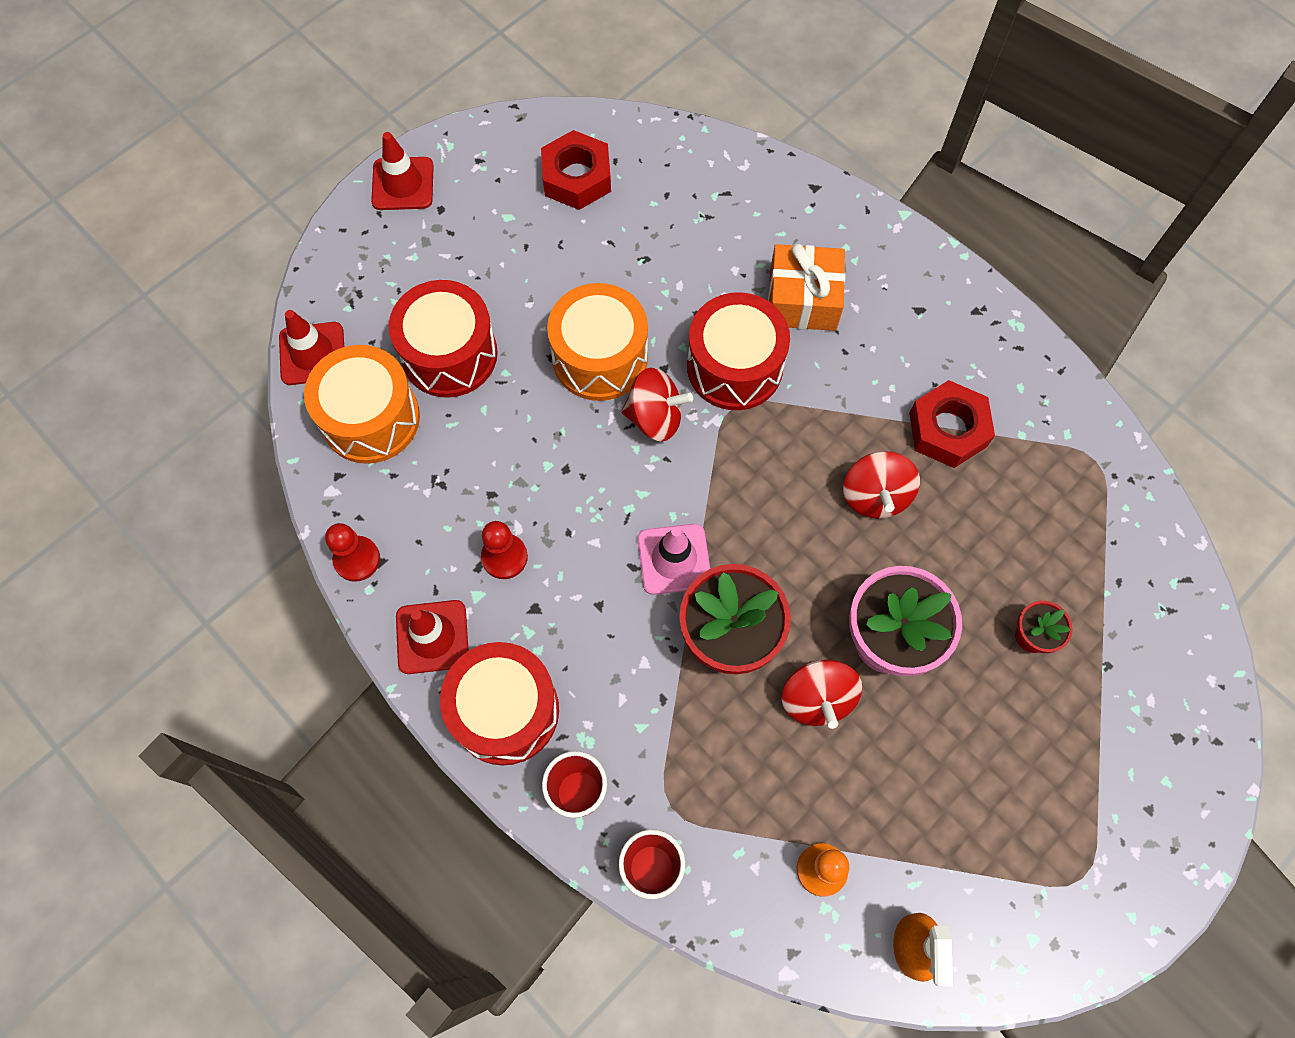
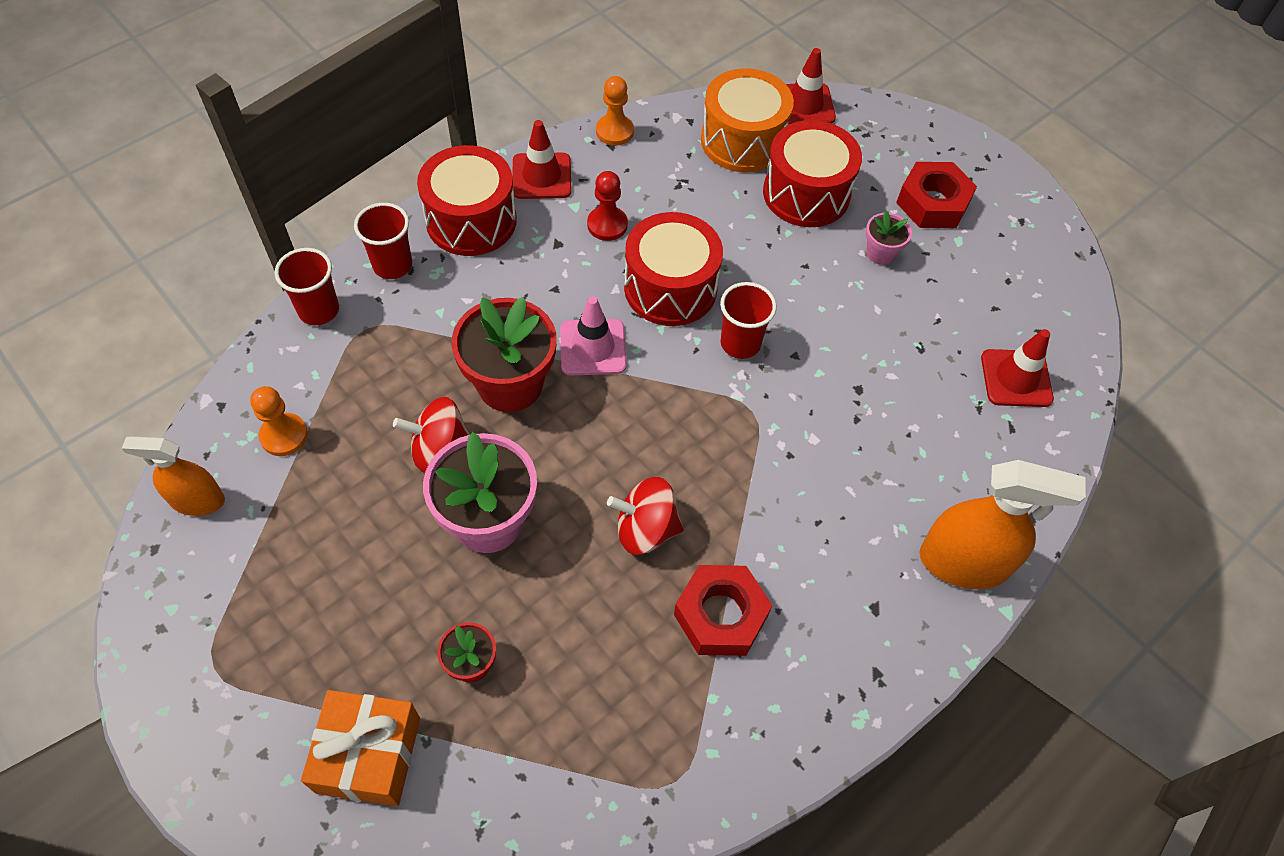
camera: 90 degrees right, 10 degrees down
(357, 559) = (614, 131): red pawn -> orange pawn
(403, 184) = (986, 165): red traffic cone -> red traffic cone (1016, 378)
(529, 287) = (880, 253): none -> pink flower pot
(576, 178) = (1012, 296): red nut -> red nut (932, 203)
(600, 357) = (805, 303): orange drum -> none
(655, 417) = (740, 343): red spinning top -> red cup
(734, 367) = (797, 415): red drum -> red drum (670, 288)
(802, 300) = (880, 487): orange gift -> orange gift (368, 755)
(866, 241) = (963, 562): none -> orange spray bottle

